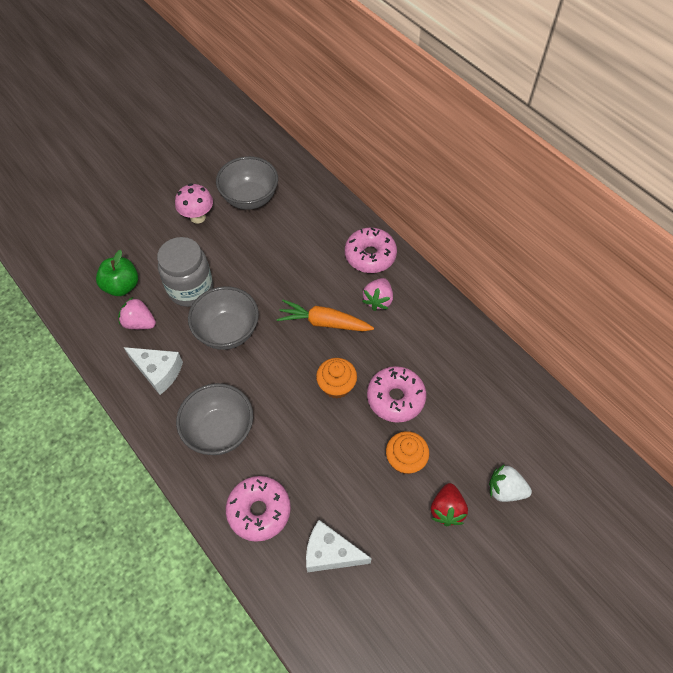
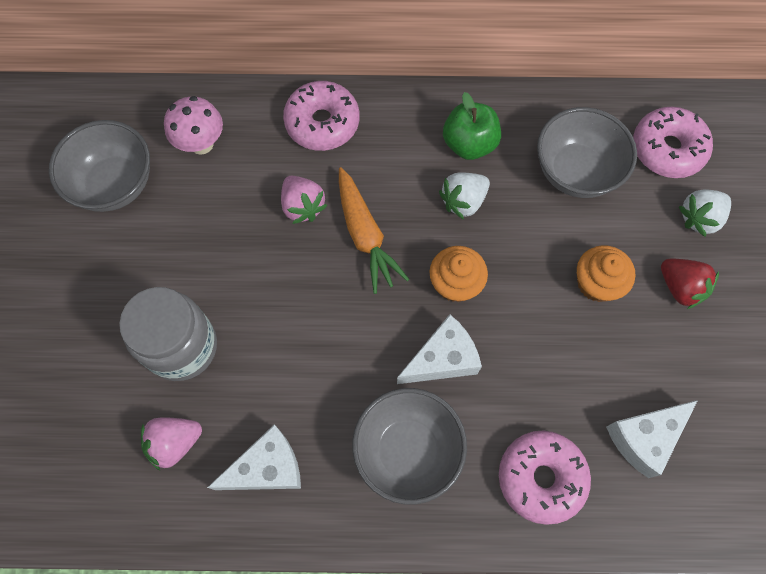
camera: 50 degrees left, 10 degrees up
(122, 286) = (98, 427): green apple -> green apple (469, 144)
(198, 217) = (82, 263): pink mushroom -> pink mushroom (201, 144)
(227, 331) = (283, 347): grey bowl -> grey bowl (575, 172)
(286, 410) = (442, 359): none -> white cheese
(324, 322) = (365, 235): orange carrot -> orange carrot turned 75 degrees counterclockwise
(378, 300) = (387, 160): pink strawberry -> pink strawberry (302, 206)
(390, 354) = (463, 201): none -> white strawberry
(395, 398) = (520, 237): pink donut -> pink donut (667, 149)

